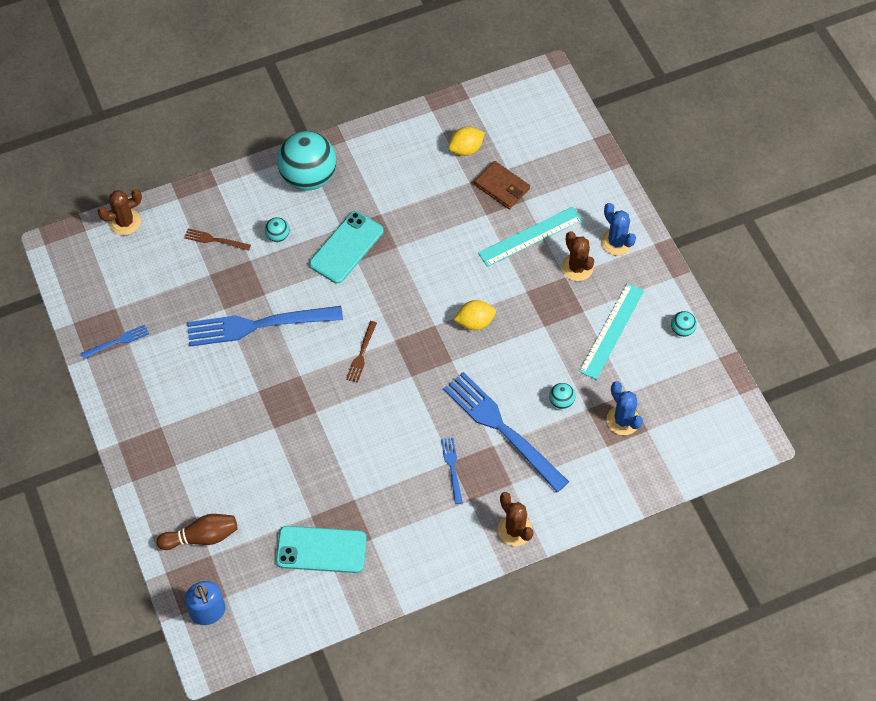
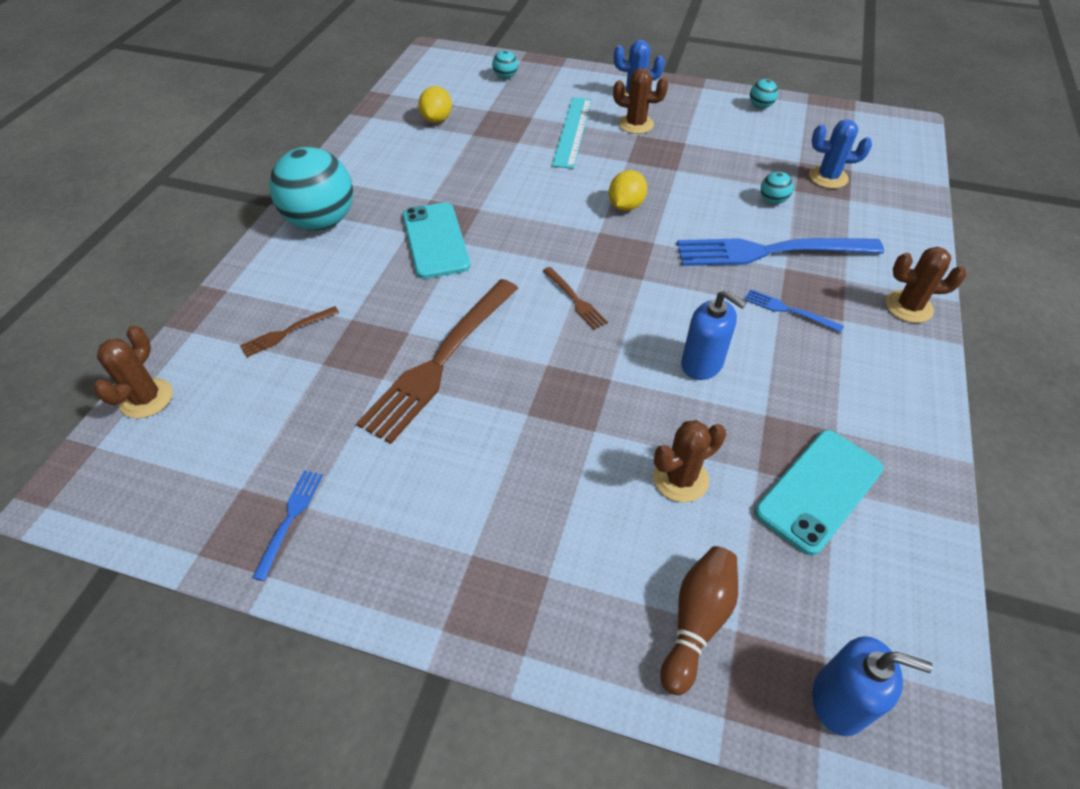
camera: 50 degrees left, 10 degrees down
(257, 325) = (439, 363): blue fork -> brown fork
(276, 484) = (680, 478): none -> brown cactus
(278, 236) = (354, 280): turquoise ball -> turquoise ball (505, 77)
(366, 448) = (702, 364): none -> blue soap dispenser
(501, 187) = (502, 121): brown wallet -> none
(611, 331) = (723, 138): turquoise ruler -> none

